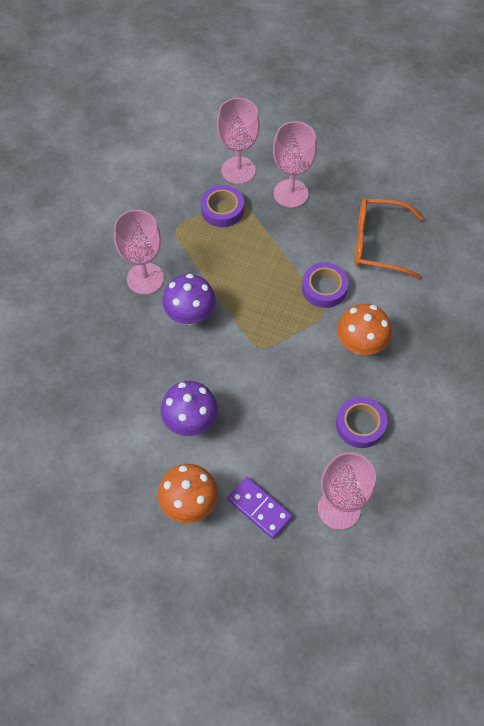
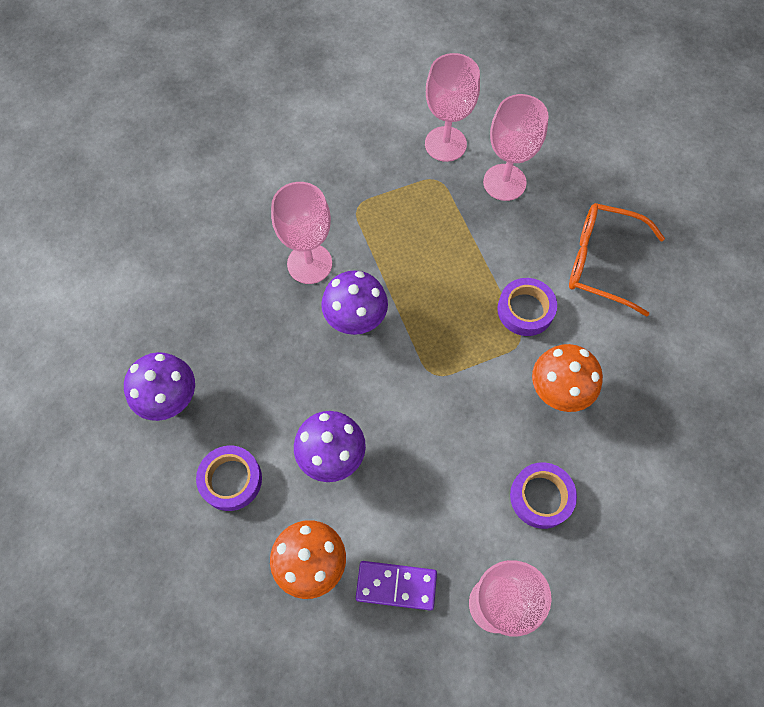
camera: 10 degrees right, 5 degrees up
(51, 399) = (170, 399): none -> purple mushroom
(222, 209) = (418, 190): purple tape -> purple tape (231, 480)
(259, 508) = (396, 586): purple domino -> purple domino turned 45 degrees counterclockwise

